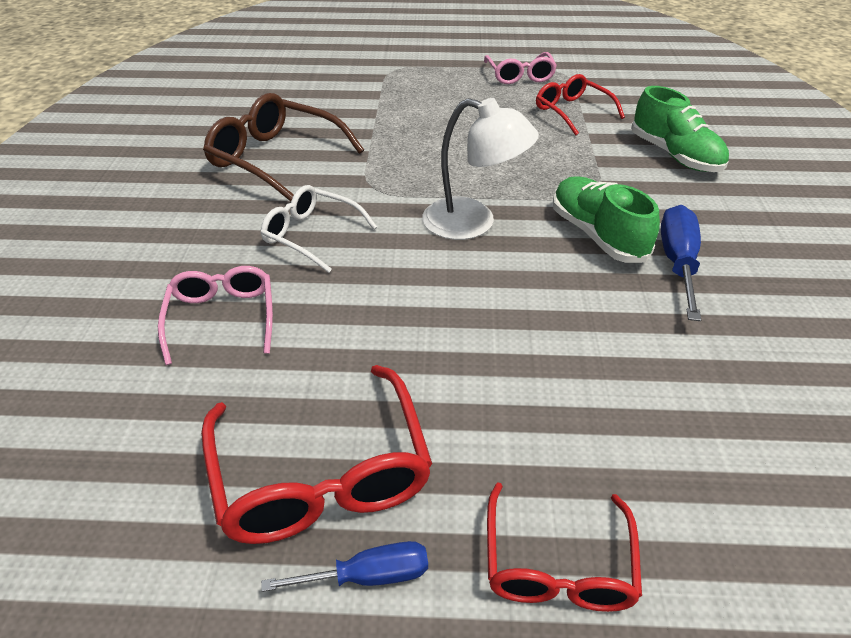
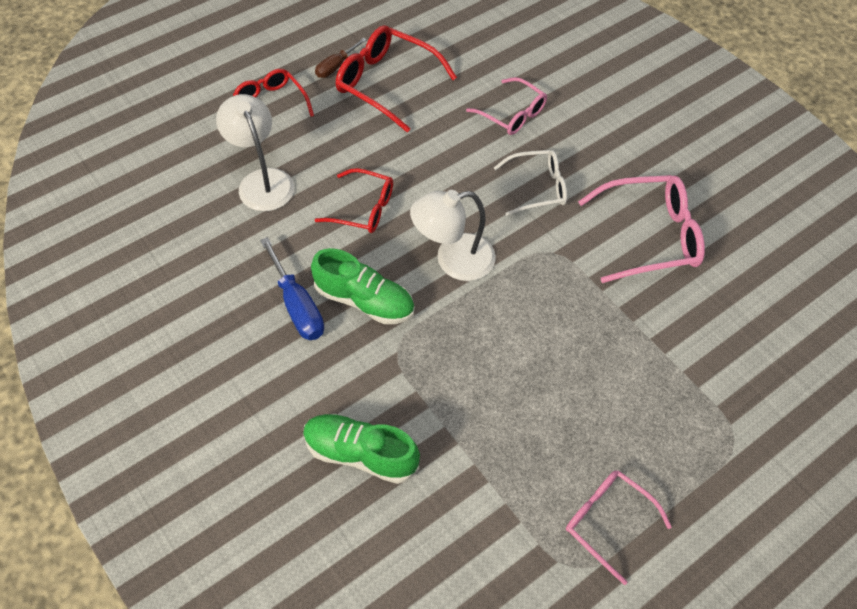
camera: 140 degrees right, 15 degrees up
(276, 159) = (649, 236): brown glasses -> pink glasses
(368, 576) = (336, 66): blue screwdriver -> brown screwdriver
(572, 112) = (497, 474): red glasses -> red glasses (363, 208)
(651, 424) = (262, 181): none -> white lamp

